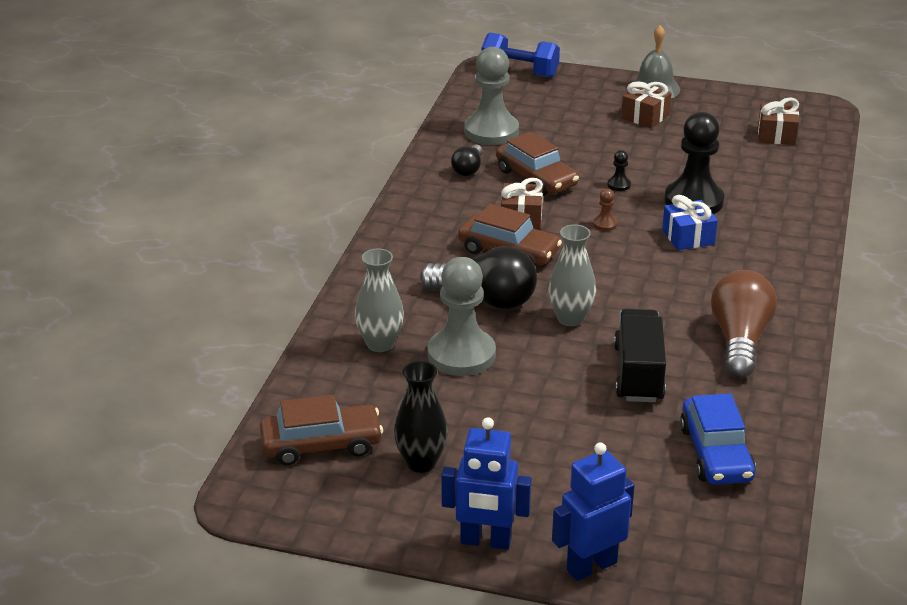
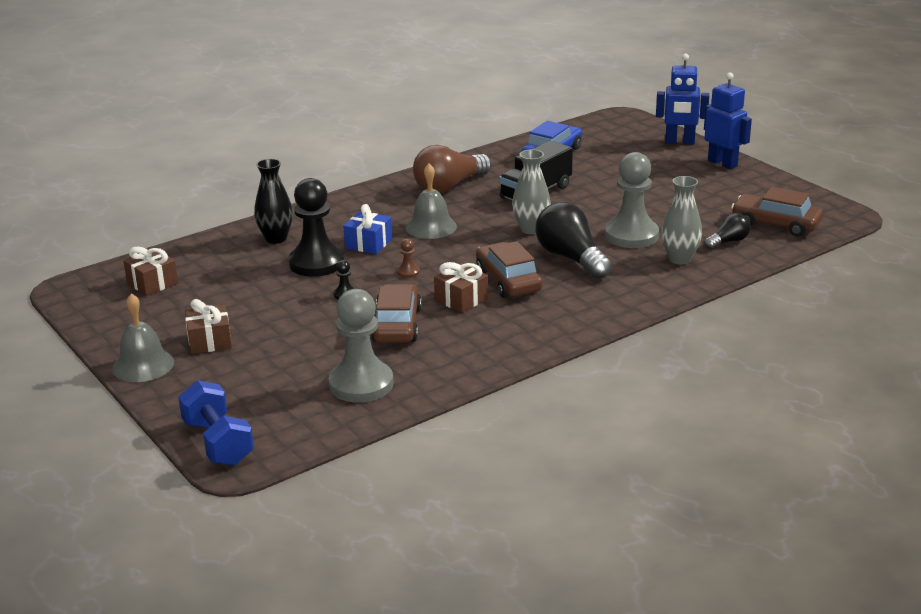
camera: 140 degrees left, 5 degrees down
(421, 462) = (722, 199): black vase -> black vase (276, 238)
(468, 169) = (439, 355): black light bulb -> black light bulb (728, 242)
(667, 279) = (431, 227): none -> grey bell

